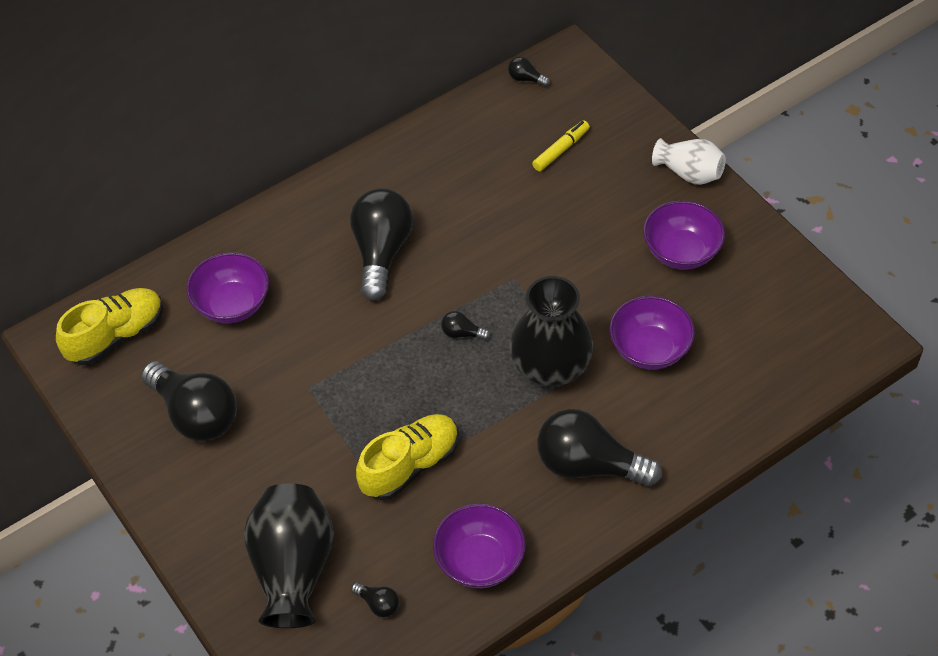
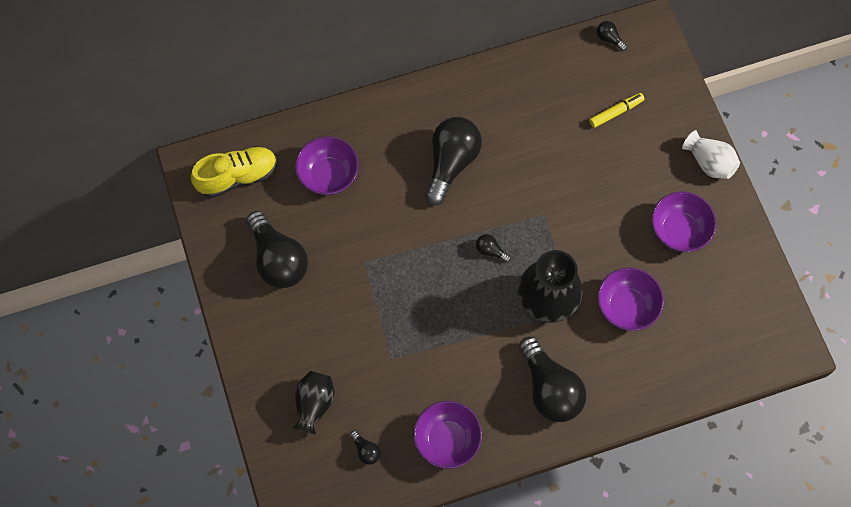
camera: 15 degrees right, 15 degrees up
(293, 569) = (314, 404): black vase -> black vase, size x0.60
(410, 465) = (420, 348): yellow shoe -> none
(589, 465) = (549, 388): black light bulb -> black light bulb turned 150 degrees counterclockwise

